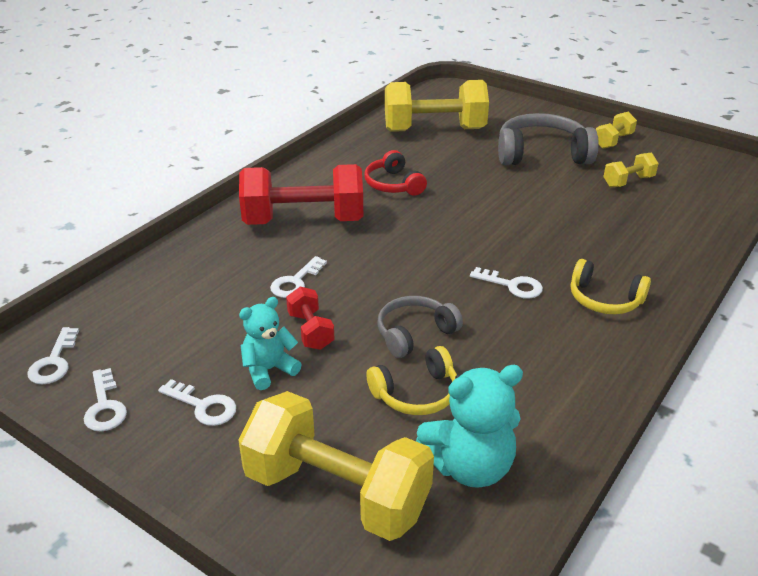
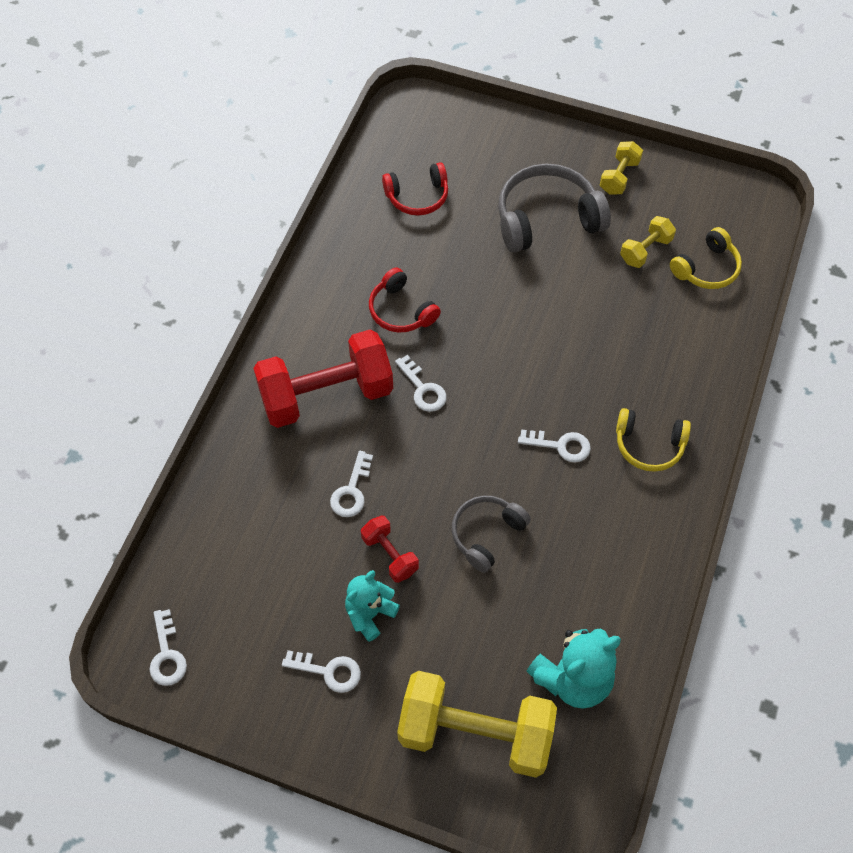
camera: 15 degrees left, 25 degrees up
(105, 406) = (241, 694): white key -> white key (423, 389)
(416, 393) = (508, 609): yellow headphones -> yellow headphones (706, 268)
(434, 130) = (417, 196): yellow dumbbell -> red headphones

